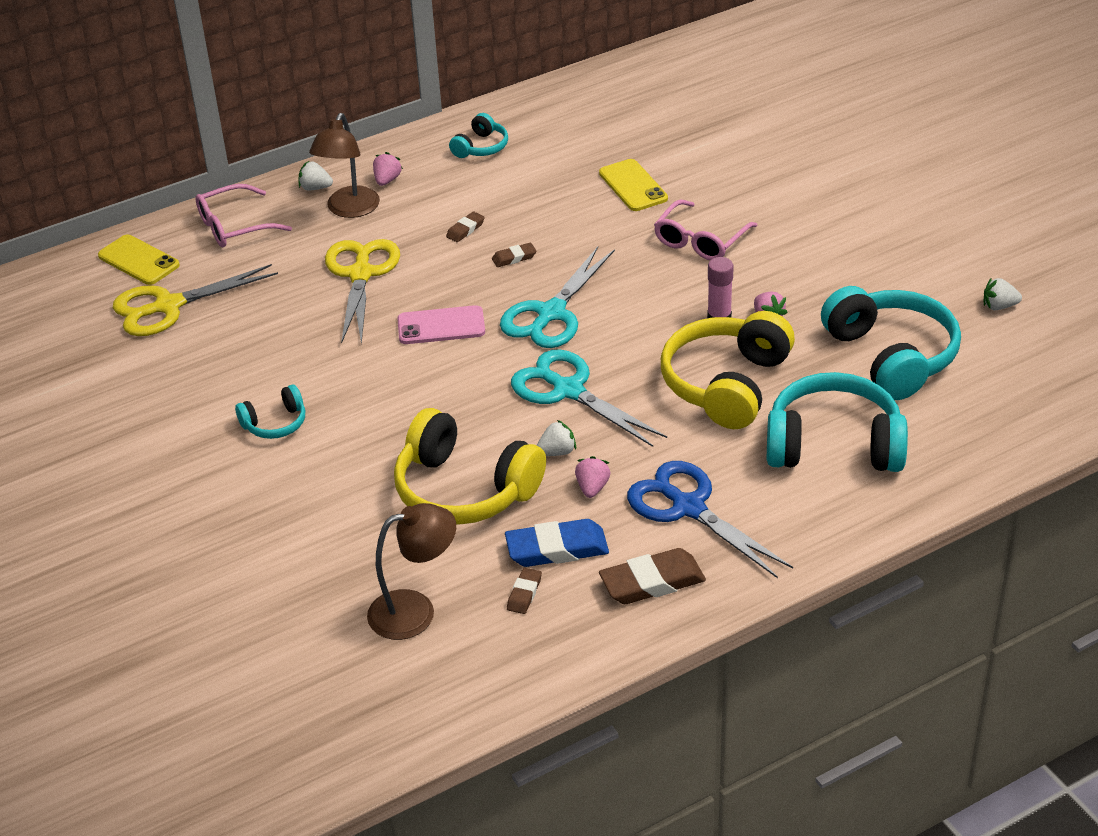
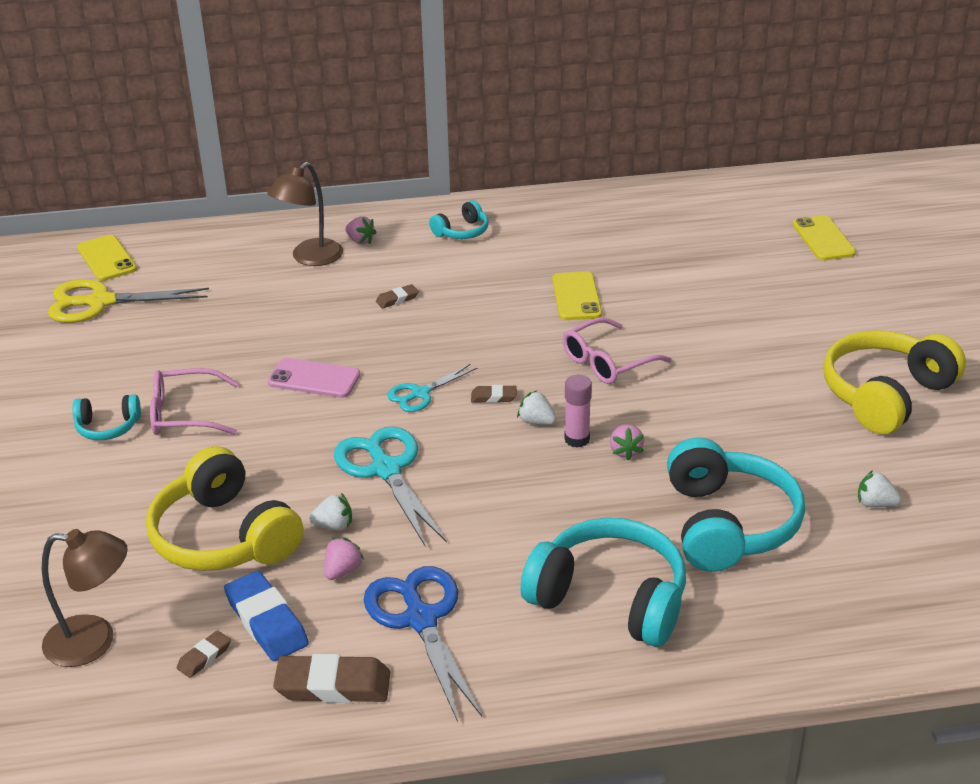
camera: 20 degrees right, 5 degrees down
(235, 226) = (205, 249): pink glasses -> pink glasses (185, 414)
(315, 188) = (295, 233): white strawberry -> white strawberry (536, 422)
(361, 274) = (278, 315): yellow scissors -> none
(387, 180) = (360, 241): pink strawberry -> pink strawberry turned 90 degrees clockwise
(514, 258) = (422, 334): brown eraser -> brown eraser (493, 397)
(551, 314) = (420, 393): turquoise scissors -> turquoise scissors, size x0.58
(557, 549) = (266, 621): blue eraser -> blue eraser turned 45 degrees clockwise
(727, 384) = (541, 506): yellow headphones -> yellow headphones (886, 395)
(820, 76) = (823, 239): none -> yellow phone

